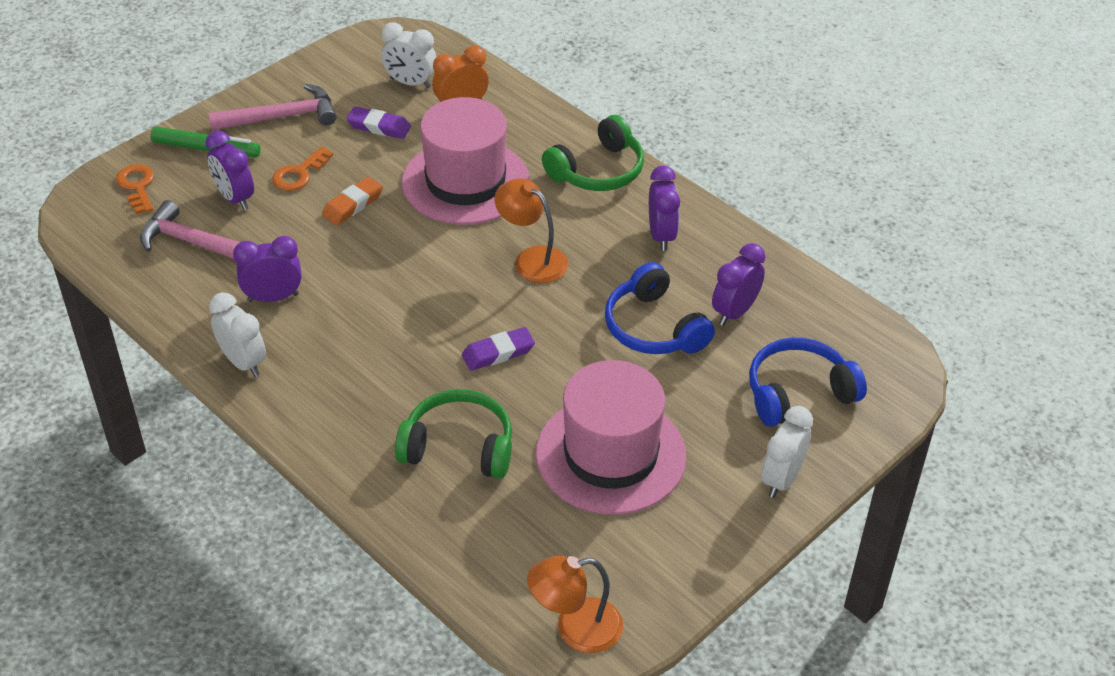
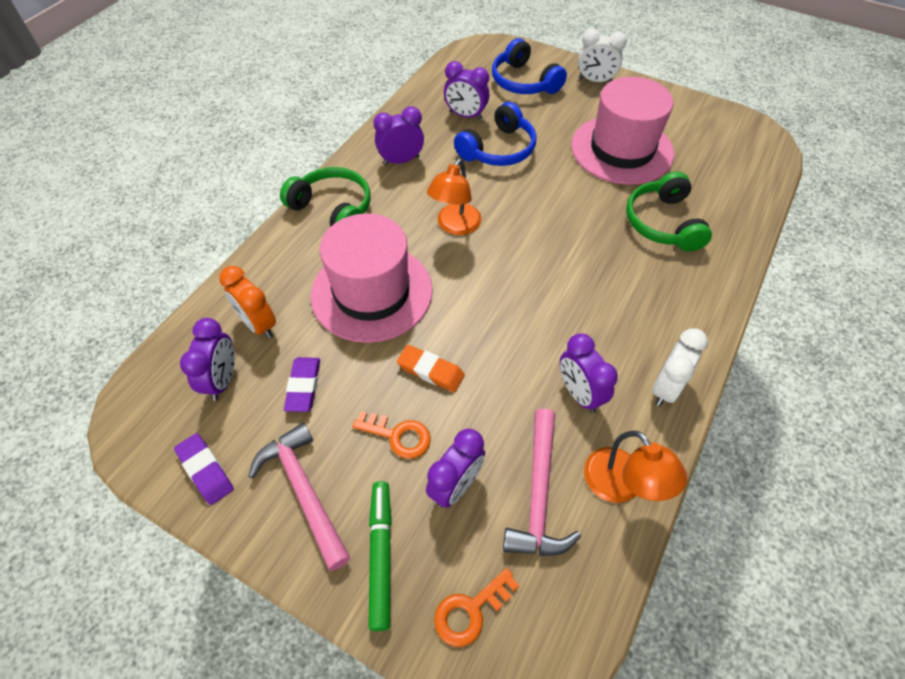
camera: 105 degrees left, 10 degrees up
(410, 83) = (223, 380): white clock -> purple clock
(498, 353) = (564, 223): purple eraser -> purple eraser (205, 470)
(575, 628) = (757, 141): orange lamp -> orange lamp (621, 486)

